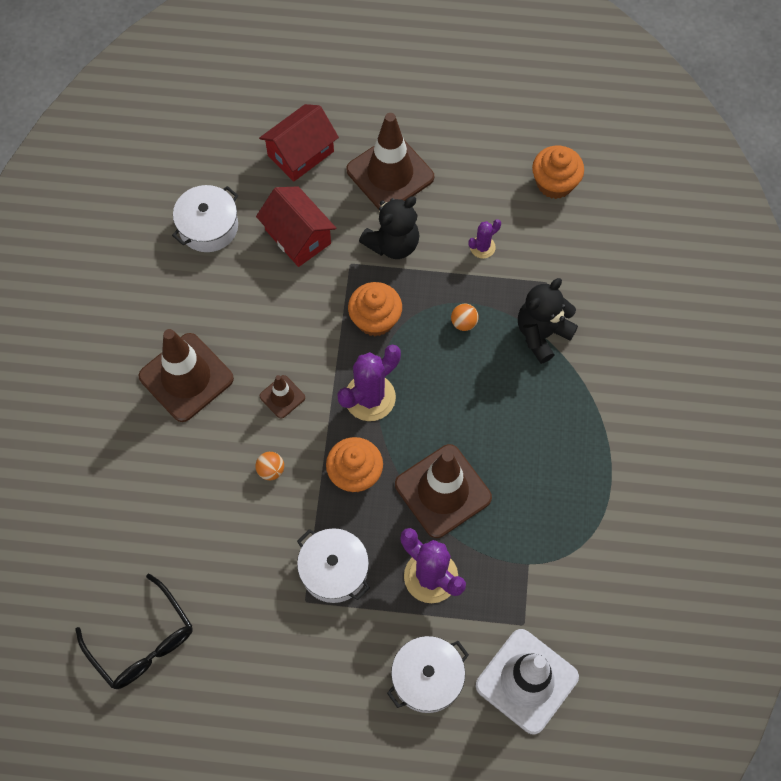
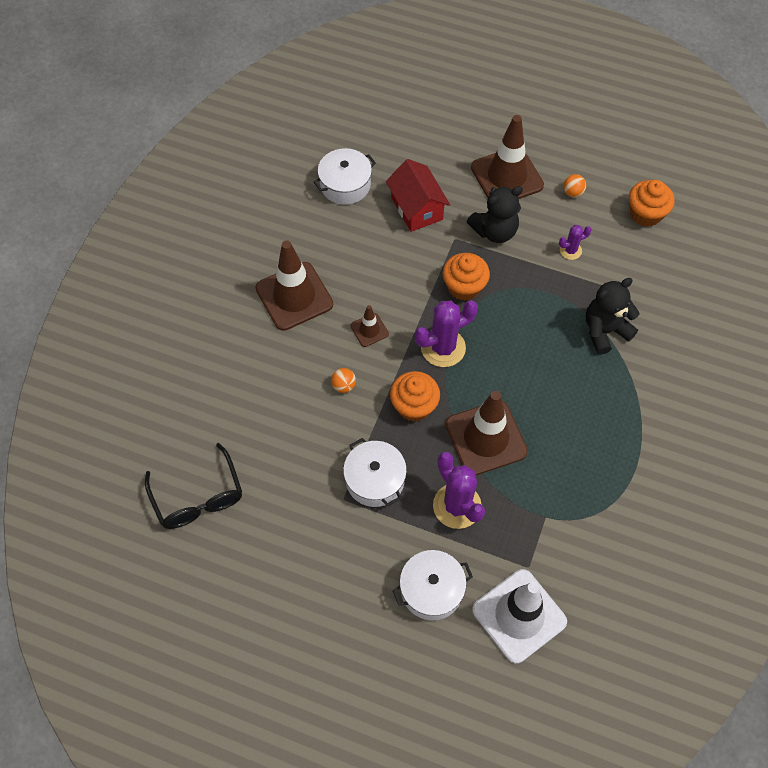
camera: 15 degrees right, 5 degrees down
(300, 153) = (436, 145): red house -> none
(464, 323) = (539, 306): orange ball -> orange ball (572, 192)

